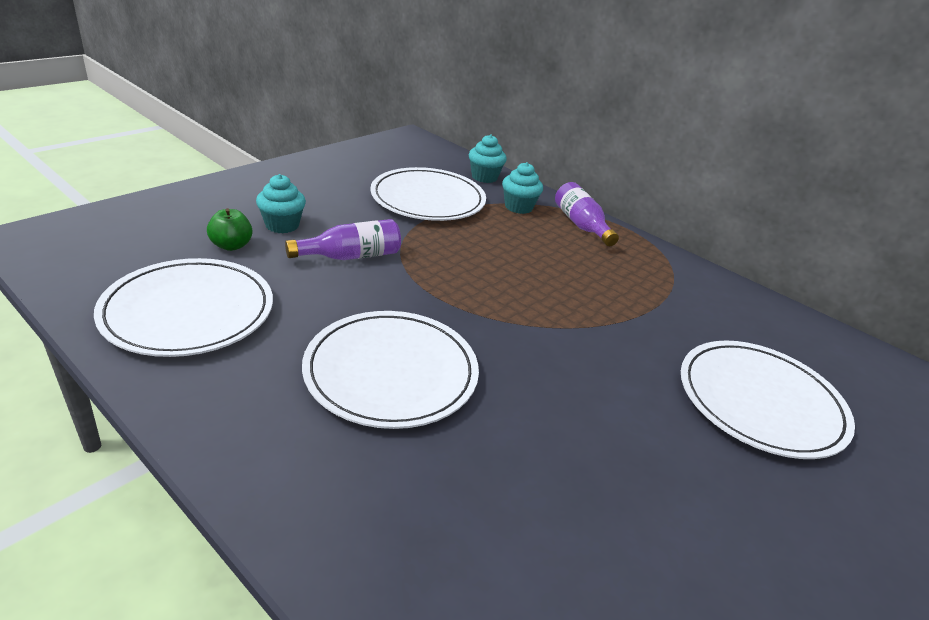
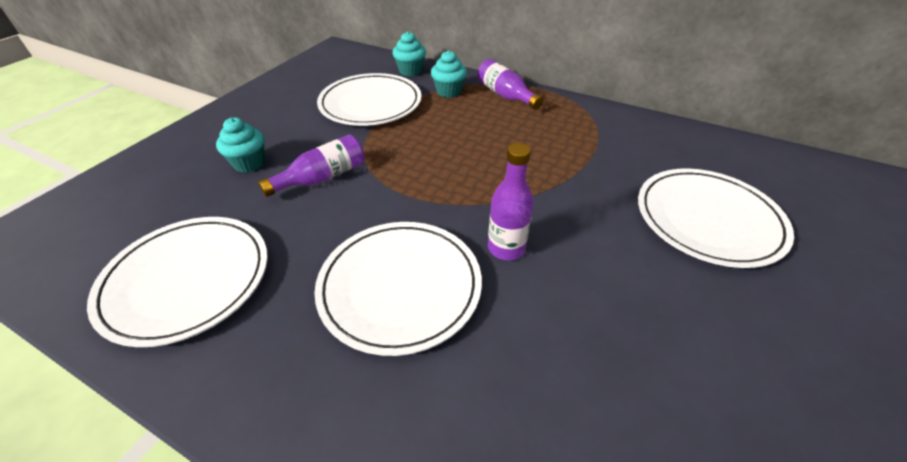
camera: 10 degrees left, 10 degrees up
(231, 245) = (208, 197): green apple -> none
(516, 368) = (506, 248): none -> purple bottle

